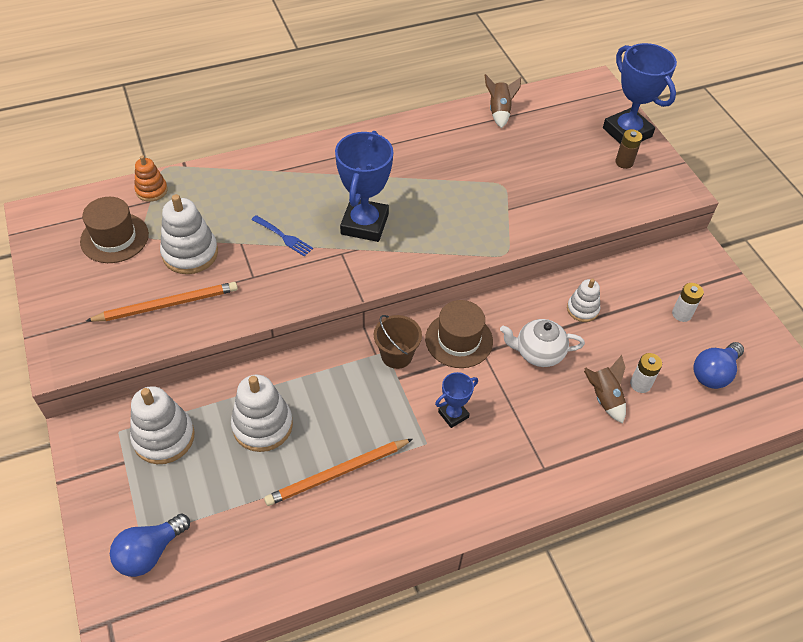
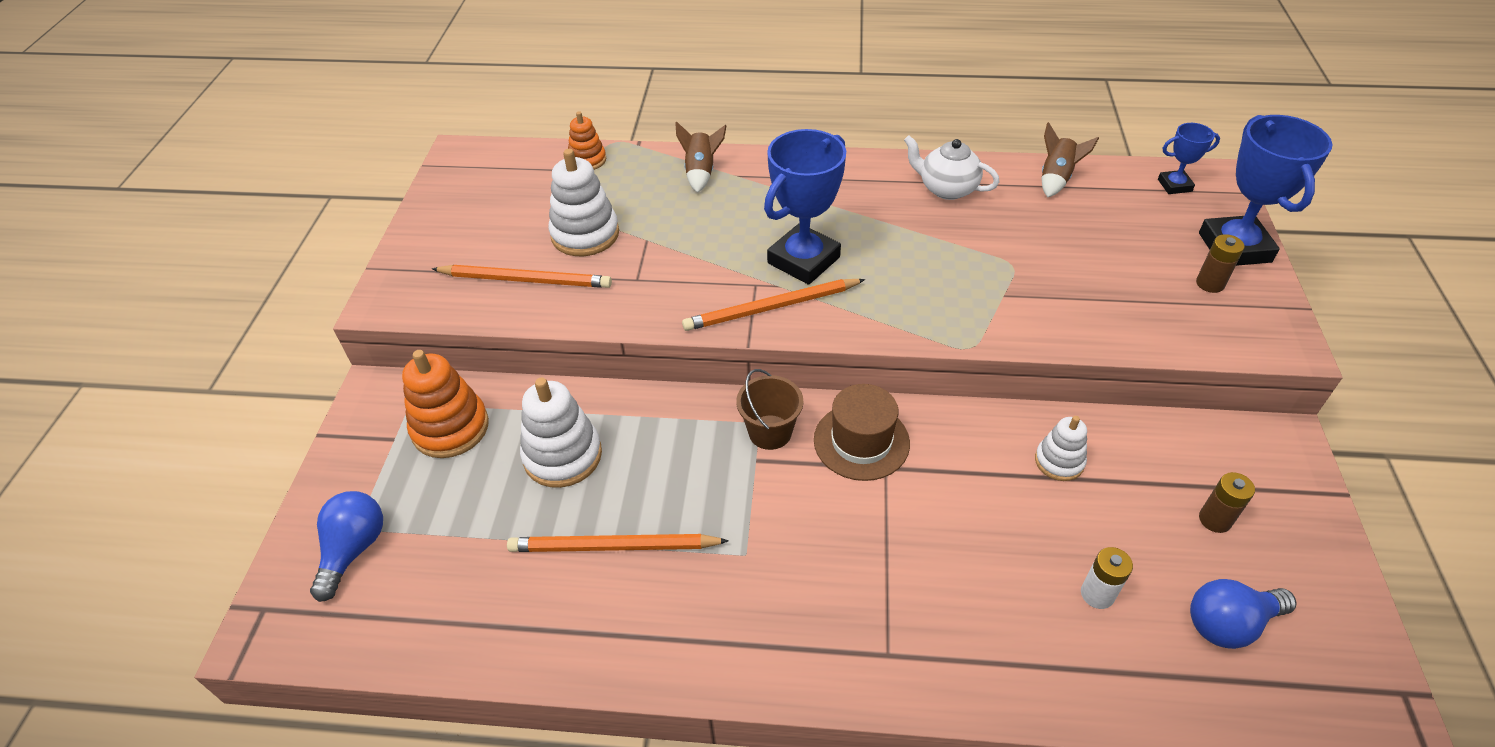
camera: 30 degrees right, 5 degrees down
(114, 238) = (519, 196): brown hat -> none
(150, 552) = (354, 550): blue light bulb -> blue light bulb turned 120 degrees clockwise
(164, 437) = (450, 428): white stacking toy -> orange stacking toy
(283, 236) = (698, 246): blue fork -> none
(362, 267) = (771, 308): none -> orange pencil
(453, 414) = (801, 532): blue trophy -> blue trophy (1174, 185)
(538, 353) = (962, 496): white teapot -> white teapot (946, 189)
(604, 397) = (1030, 591): brown rocket -> brown rocket (701, 172)
(681, 314) = (1215, 519): white battery -> brown battery

